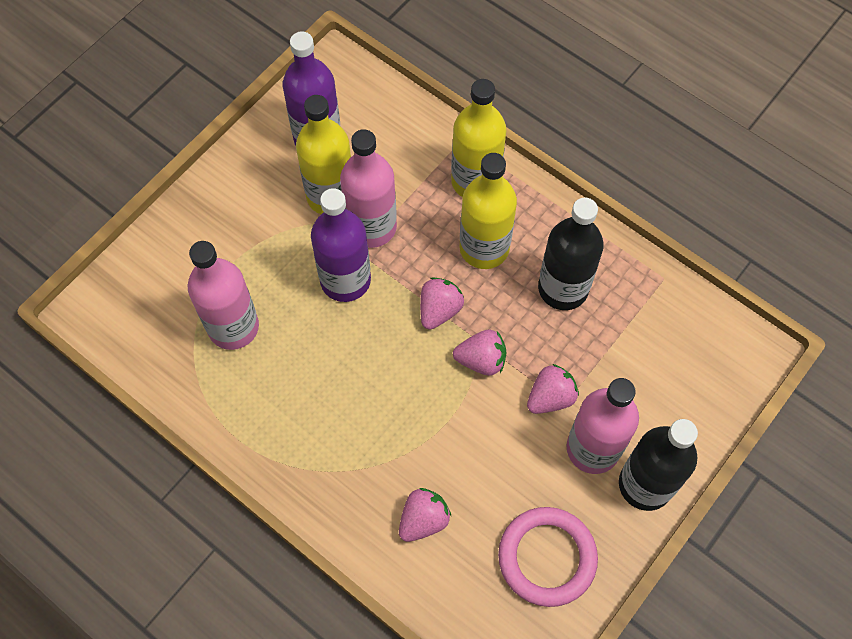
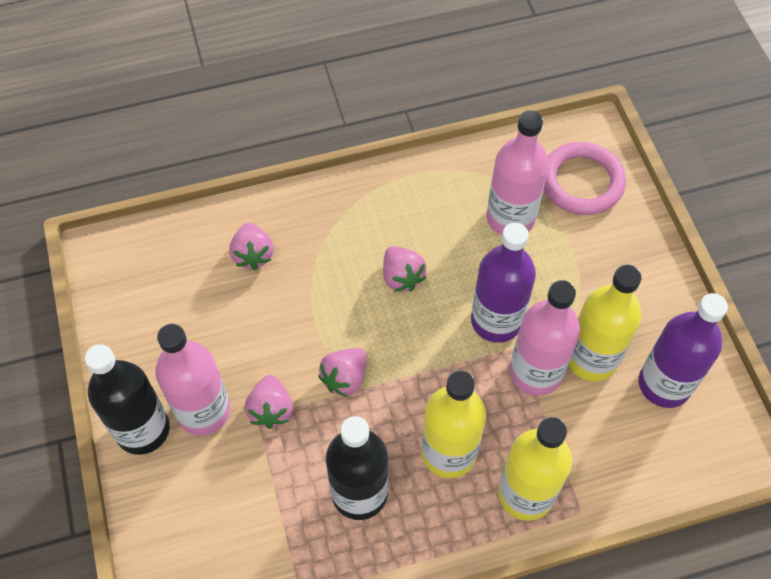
camera: 125 degrees right, 5 degrees down
(439, 310) = (415, 375): pink strawberry -> pink strawberry (402, 277)
(547, 557) = (155, 318): pink ring -> pink ring (581, 182)

